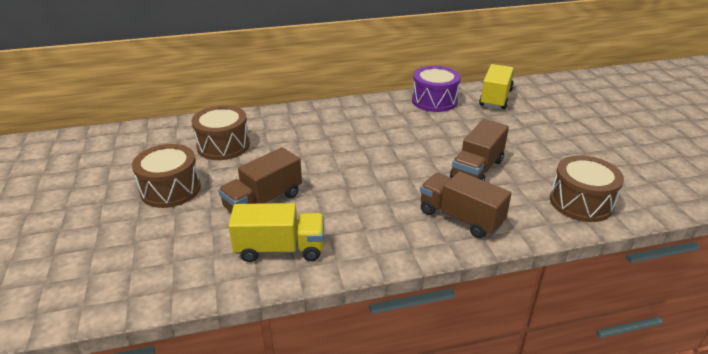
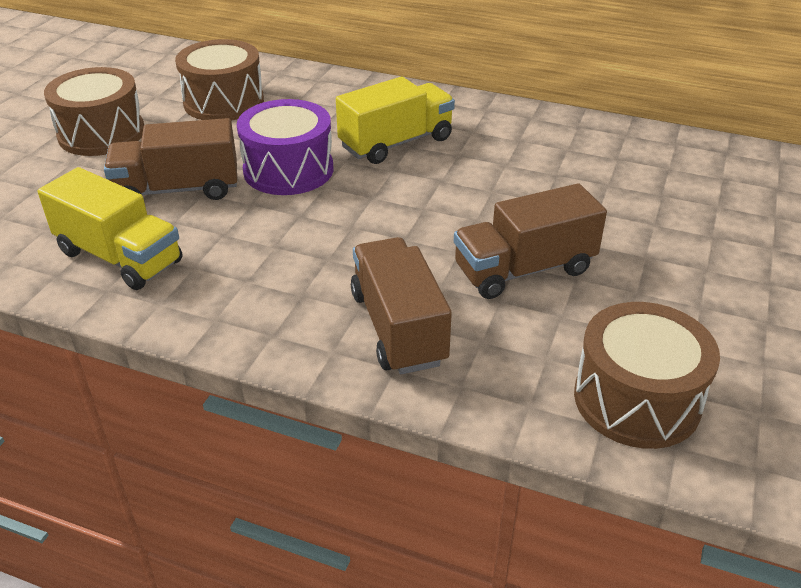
camera: 35 degrees right, 5 degrees up
(434, 101) = (600, 139): purple drum -> purple drum (288, 170)
(495, 98) = (718, 171): yellow truck -> yellow truck (396, 143)

